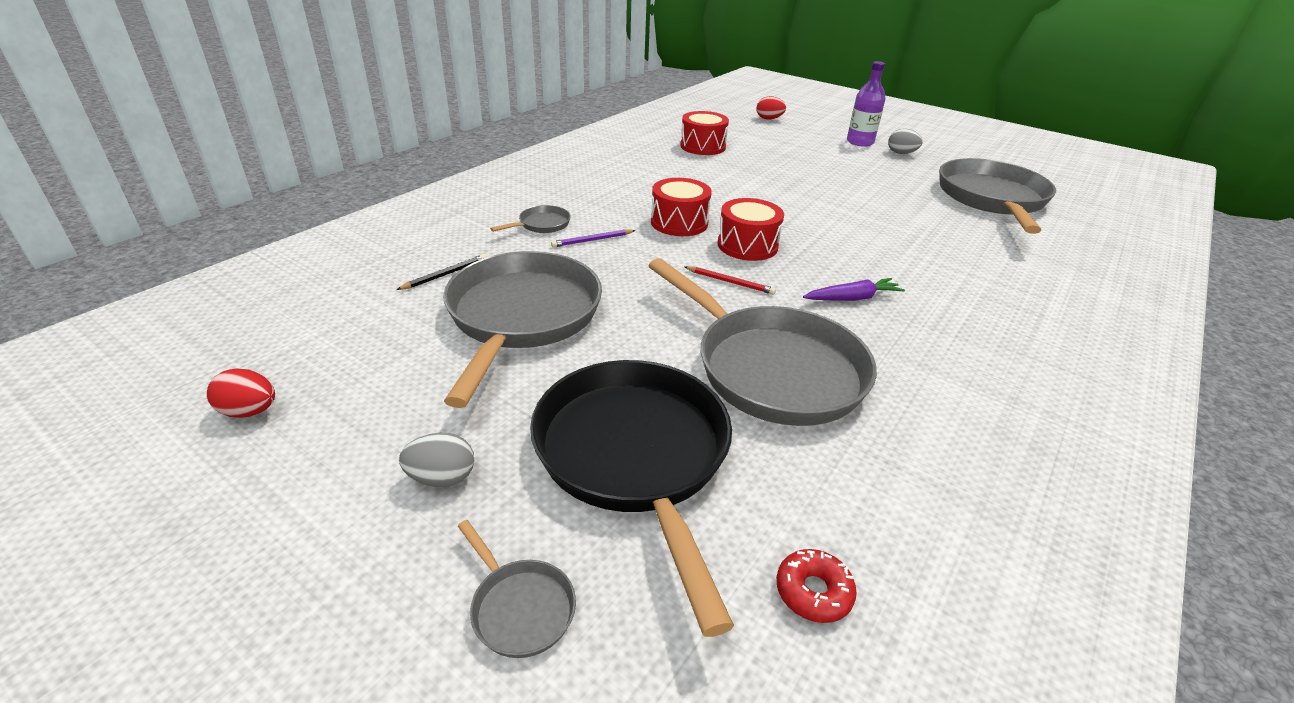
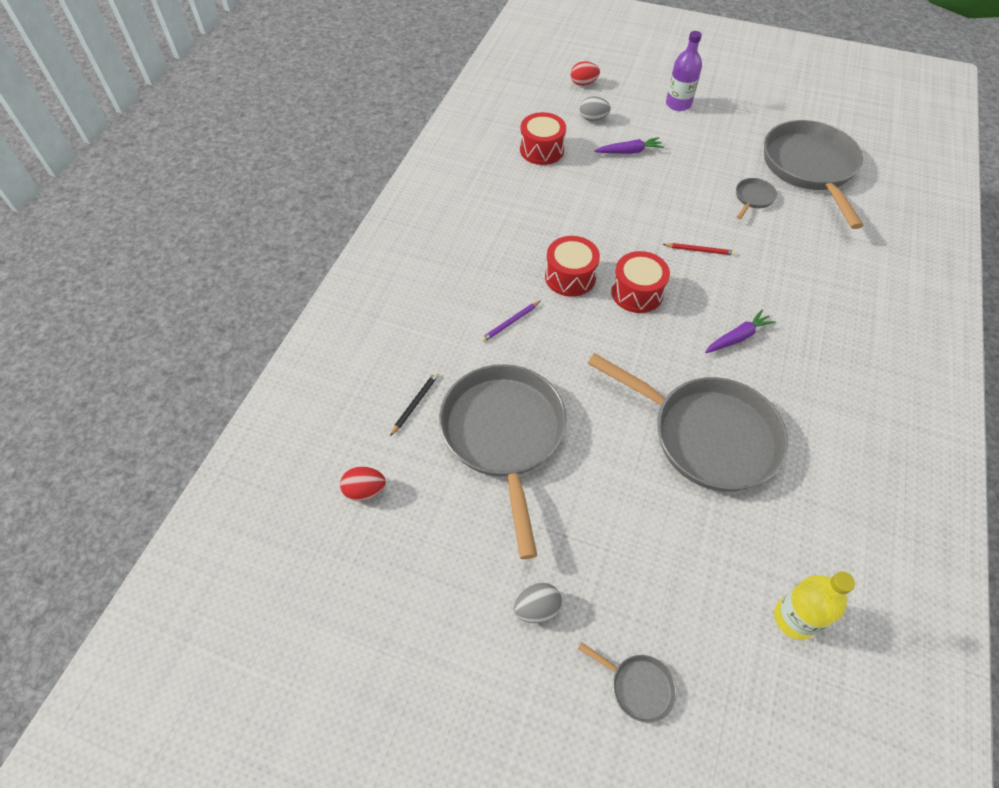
camera: 15 degrees left, 20 degrees up
(249, 411) = (367, 595): red egg -> red egg (365, 490)
(541, 224) = (457, 313): grey pan -> grey pan (753, 198)
(635, 457) = (651, 549): black pan -> none
(730, 282) = (641, 345): red pencil -> red pencil (700, 250)
(792, 160) = (629, 152): none -> purple carrot
(813, 592) = (794, 618): red donut -> yellow bottle
(901, 153) = (719, 114): grey egg -> grey egg (593, 118)

